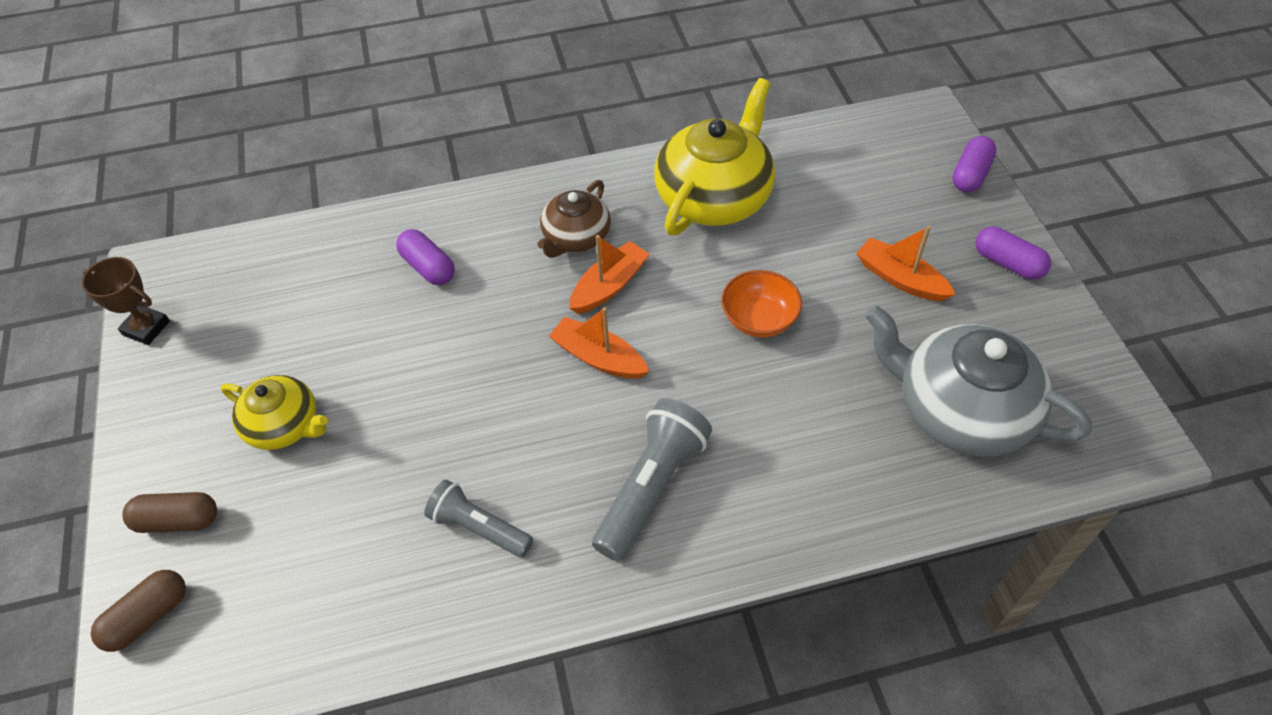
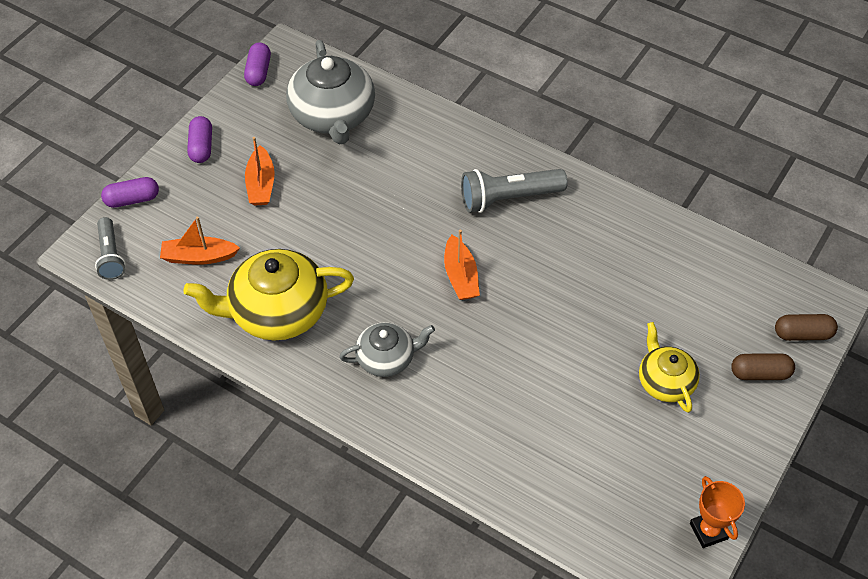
camera: 135 degrees left, 0 degrees up
(146, 328) = (708, 531): brown trophy -> orange trophy
(178, 520) = (760, 373): brown capsule -> brown capsule turned 45 degrees counterclockwise
(428, 267) = (494, 417): purple capsule -> purple capsule (258, 72)
(479, 527) = (607, 246): grey flashlight -> grey flashlight (110, 256)
(575, 237) = (386, 358): brown teapot -> grey teapot
(609, 286) = (406, 310): orange boat -> orange boat (199, 257)
(759, 319) = (357, 225): orange bowl -> none

